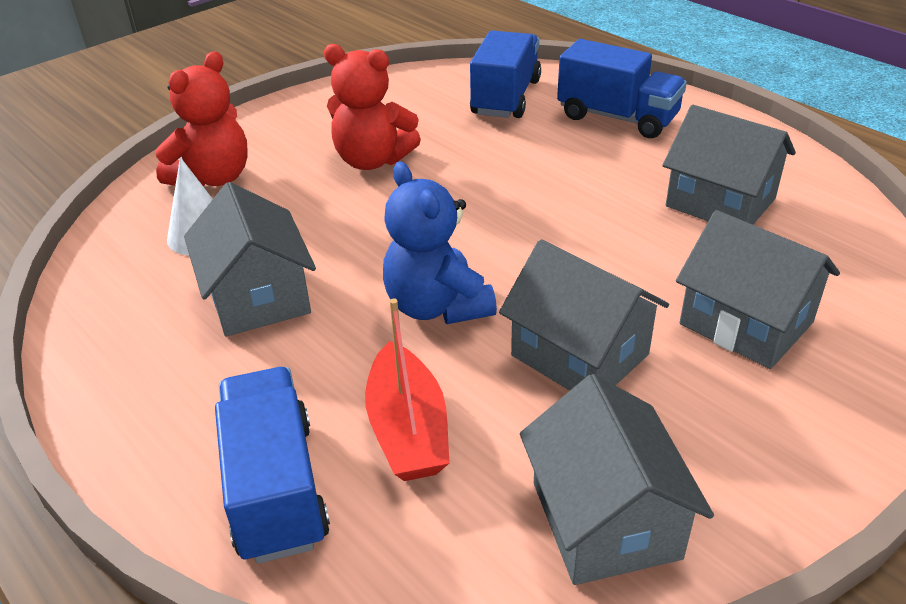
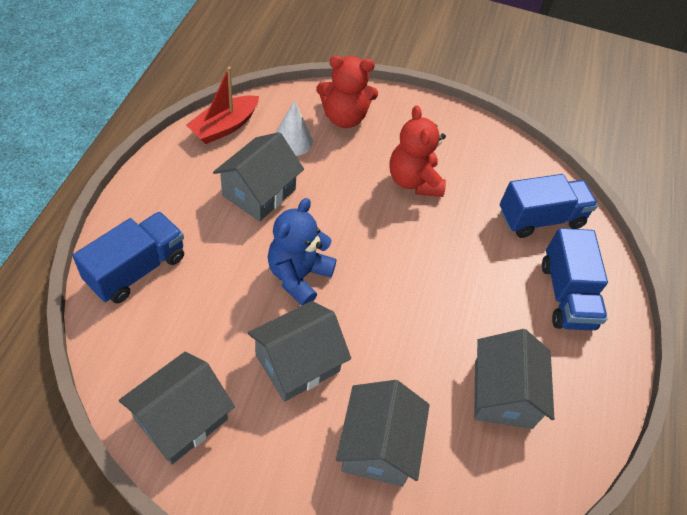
camera: 50 degrees right, 15 degrees up
(408, 429) = (199, 305): red boat -> red boat (224, 127)
(579, 355) = (297, 363): grey house -> grey house turned 45 degrees clockwise

